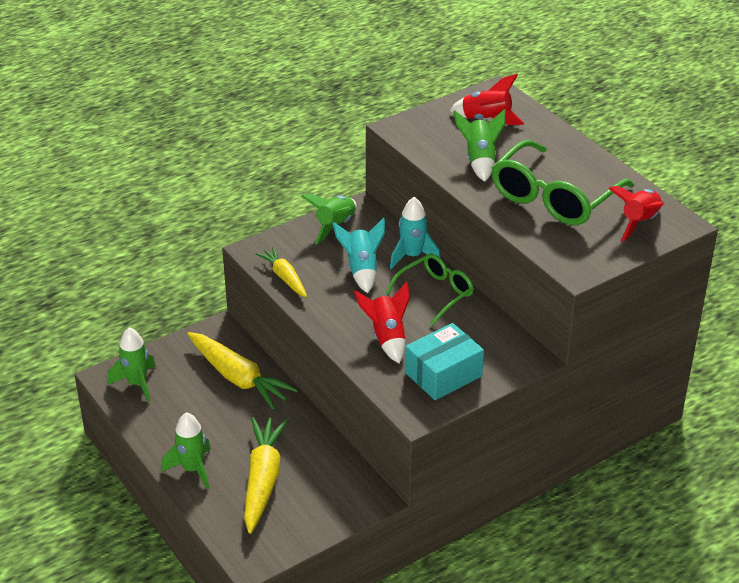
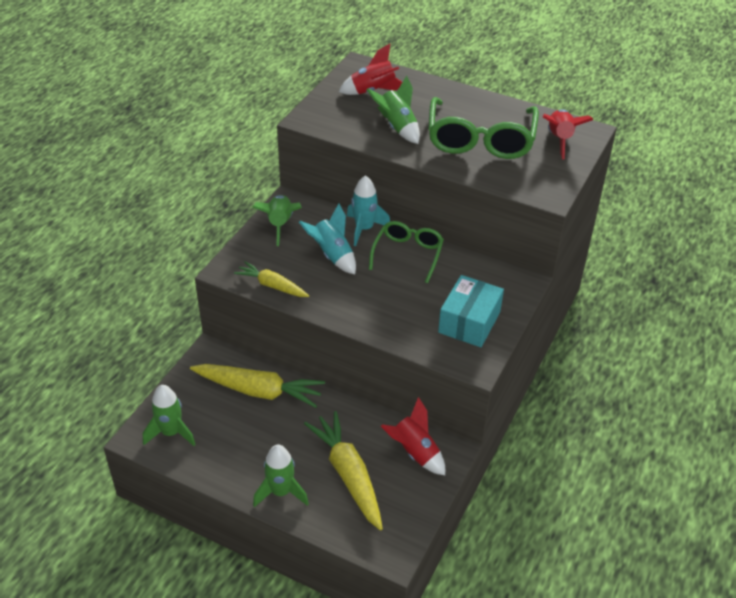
camera: 30 degrees left, 5 degrees up
(387, 337) = (400, 307): red rocket -> red rocket (414, 452)

